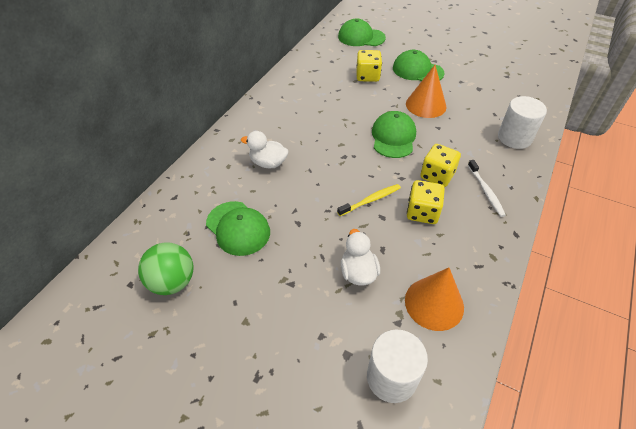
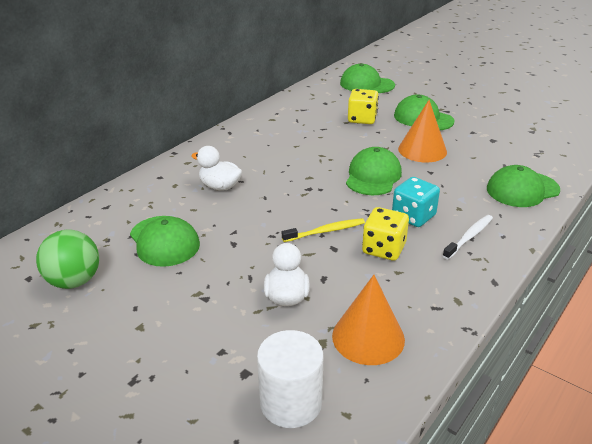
camera: 10 degrees right, 15 degrees down
(437, 176) = (413, 216): yellow dice -> turquoise dice
(486, 191) = (469, 237): white toothbrush -> white toothbrush turned 135 degrees counterclockwise
(514, 138) = (522, 189): white cylinder -> green cap

